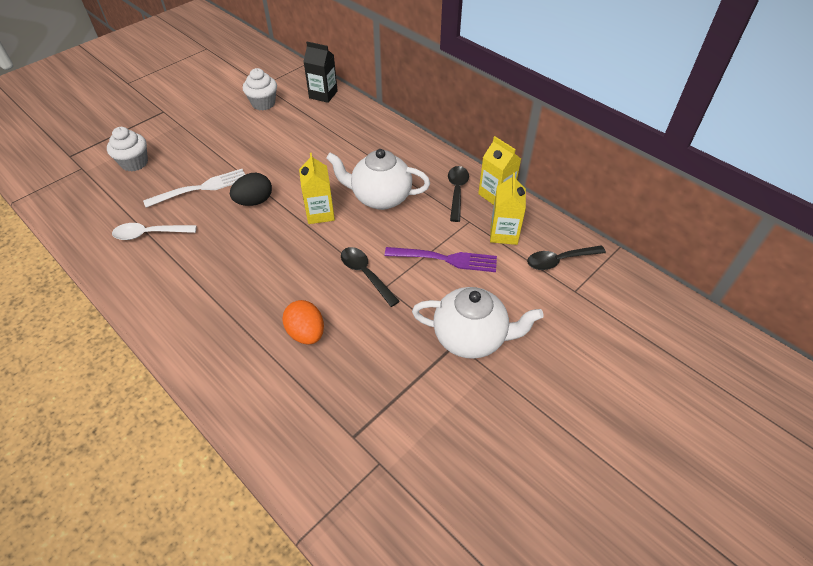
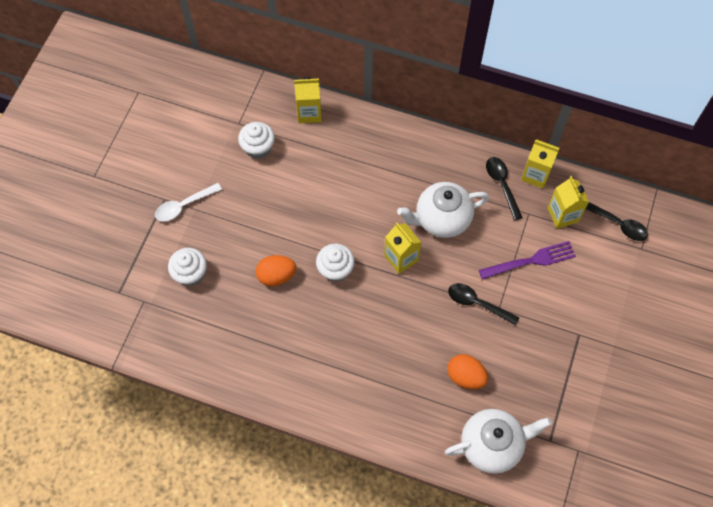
camera: 25 degrees left, 15 degrees up
(149, 234) = (270, 343): white spoon -> white spoon (184, 206)
(201, 188) = (276, 276): white fork -> orange egg
(254, 201) = (335, 270): black egg -> white cupcake
(323, 94) = (309, 113): black carton -> yellow carton
(471, 338) = (587, 325): white teapot -> white teapot (492, 445)
(559, 260) = (618, 224): black spoon -> black spoon turned 105 degrees counterclockwise

